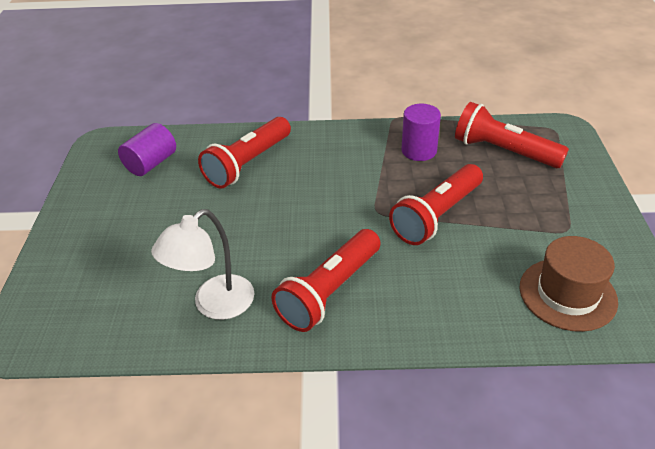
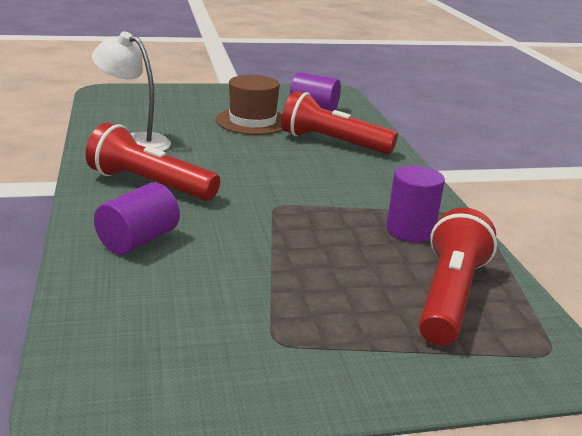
camera: 75 degrees right, 15 degrees down
(436, 216) = (280, 240): red flashlight -> none
(441, 298) = (138, 240): none -> purple cylinder
(567, 294) = (143, 329): brown hat -> brown hat (252, 121)

